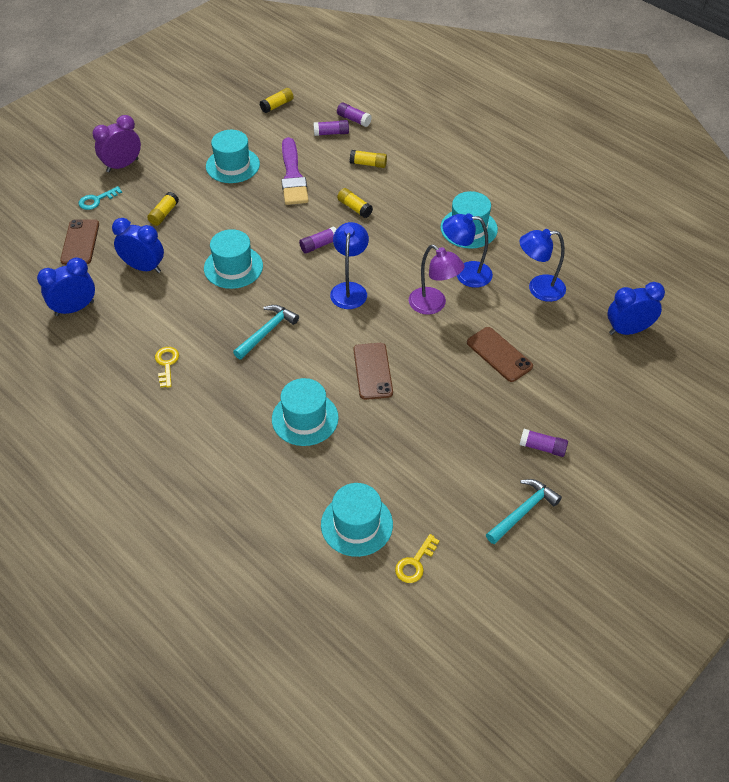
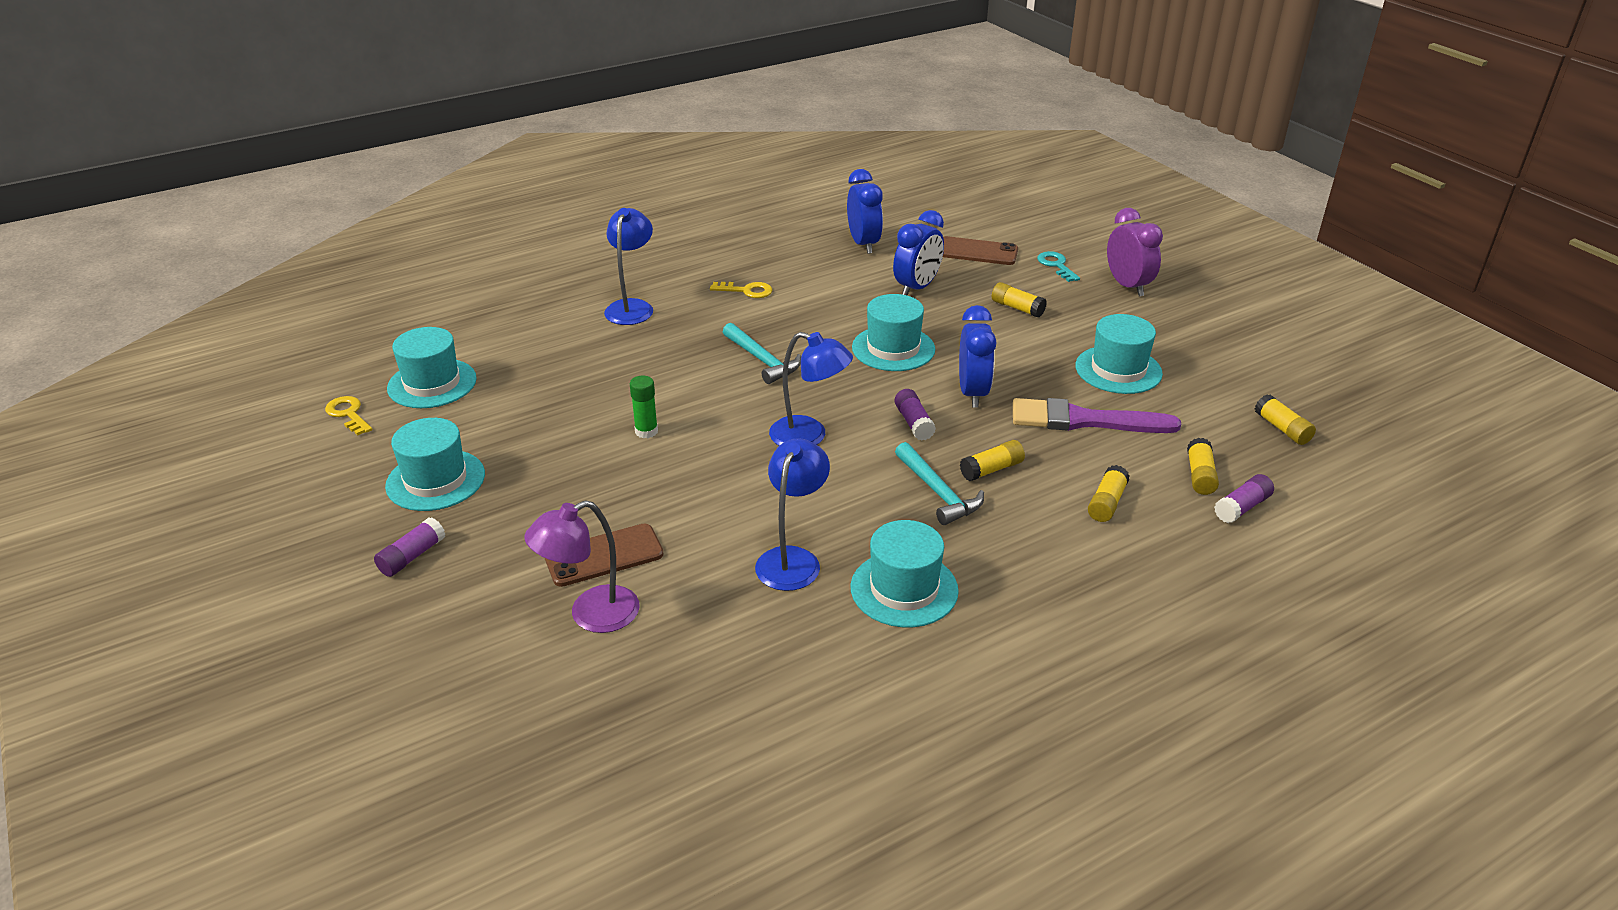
camera: 105 degrees right, 15 degrees down
(305, 418) = (605, 370): turquoise hat -> turquoise hat (435, 480)
(331, 133) = (1200, 475): purple glue stick -> yellow glue stick
(372, 371) = (646, 431): brown phone -> green glue stick
(433, 305) = (739, 509): purple lamp -> purple lamp (591, 615)
(523, 511) = (335, 512): turquoise hammer -> turquoise hammer (938, 492)
(538, 289) = (719, 640): blue lamp -> blue lamp (632, 307)
(628, 330) = (561, 735): blue clock -> blue clock (972, 393)

